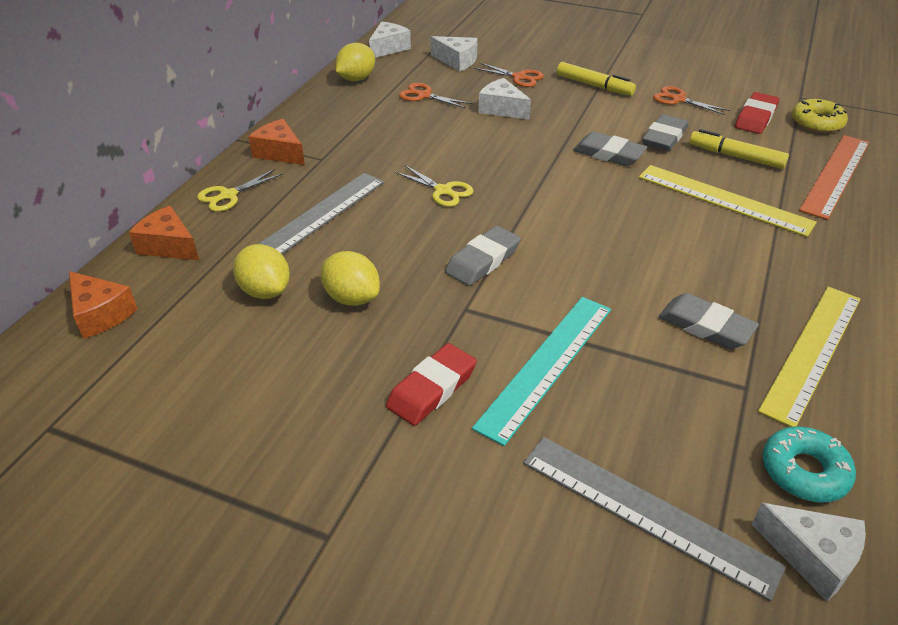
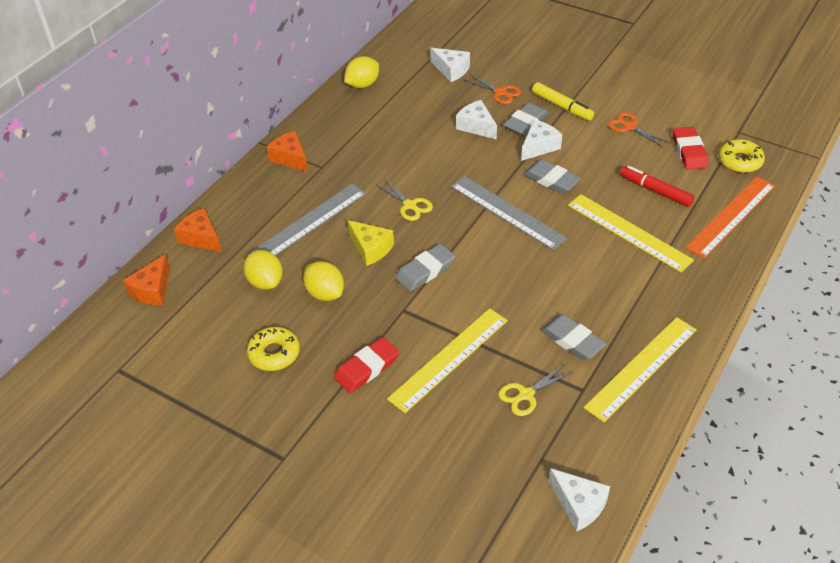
camera: 10 degrees right, 5 degrees up
(101, 314) = (152, 290): orange cheese -> orange cheese turned 60 degrees clockwise
(228, 195) = (247, 196): yellow scissors -> yellow scissors (526, 395)
(290, 382) = (274, 353): none -> yellow donut
(388, 48) = (395, 51): white cheese -> white cheese (539, 147)
(403, 241) = (370, 248): none -> yellow cheese
(423, 95) = (415, 107): orange scissors -> none
(546, 365) = (449, 359): turquoise ruler -> yellow ruler
(647, 512) = (484, 466): grey ruler -> grey ruler (507, 212)
(664, 137) = (603, 167): grey eraser -> grey eraser (525, 122)
(736, 157) = (655, 191): yellow marker -> red marker
(755, 117) = (689, 151): red eraser -> red eraser turned 45 degrees counterclockwise
(804, 471) = (597, 451): turquoise donut -> none

